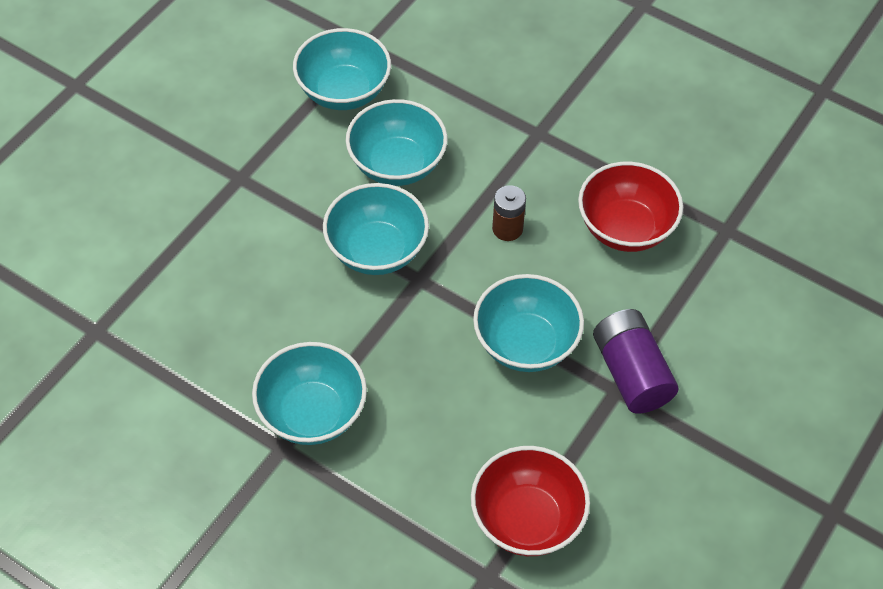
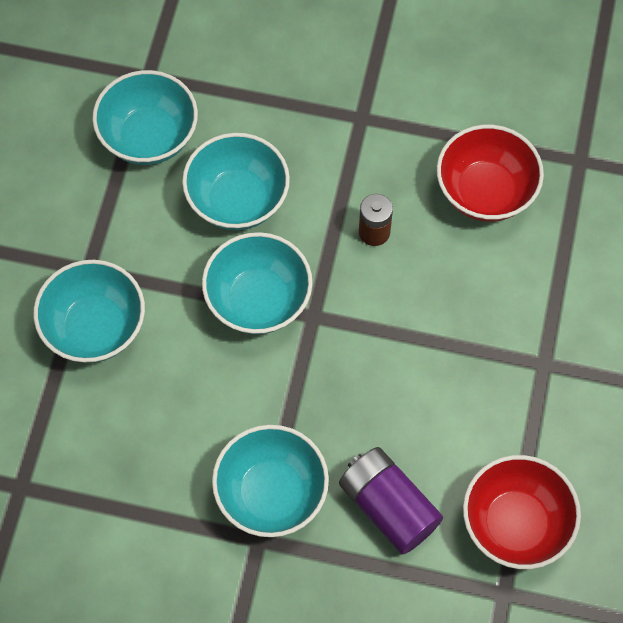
camera: 20 degrees left, 10 degrees up
(525, 344) = (441, 347): turquoise bowl -> turquoise bowl (95, 327)
(631, 373) = (550, 341): purple battery -> purple battery (388, 507)

